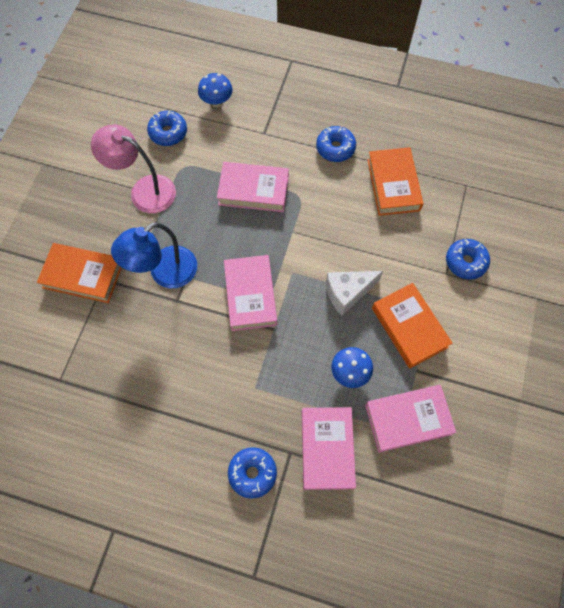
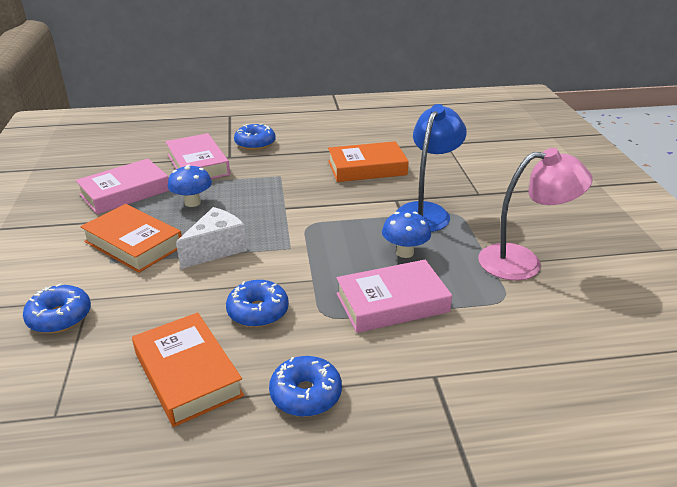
camera: 155 degrees right, 35 degrees down
(83, 275) = (501, 191): orange book -> orange book (367, 168)
(168, 132) = (568, 327): blue donut -> blue donut (258, 311)
(217, 102) = (549, 395): blue mushroom -> blue mushroom (405, 252)
(250, 295) = (325, 221): pink book -> none

